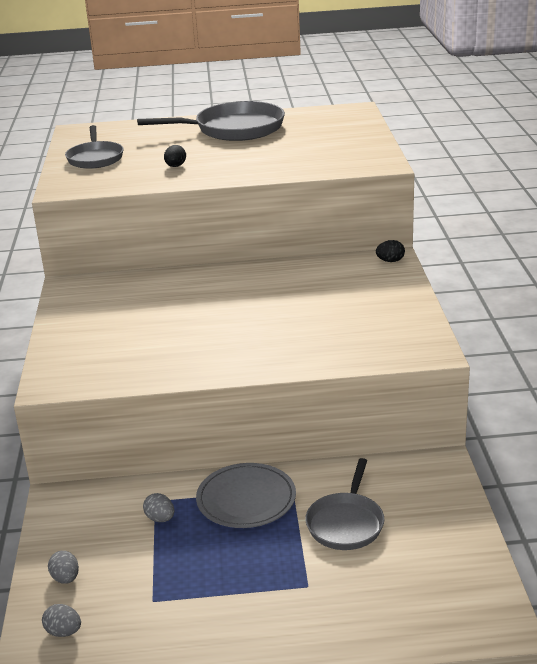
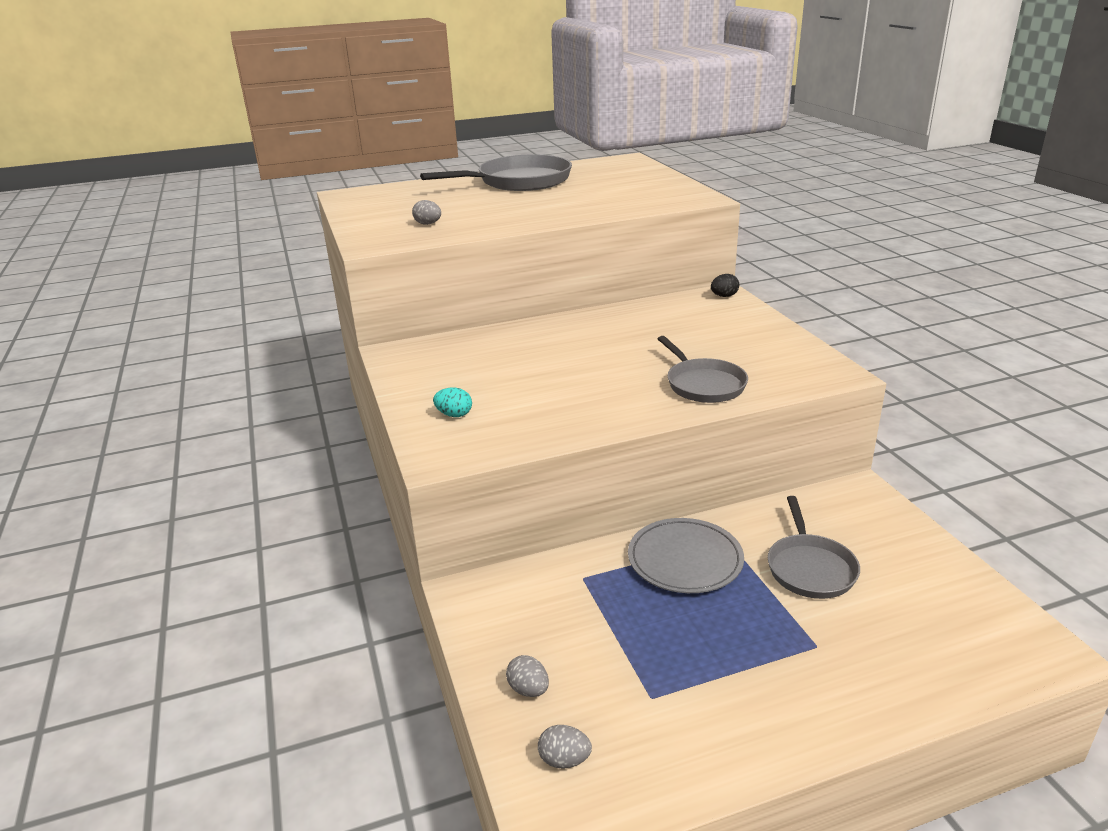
camera: 15 degrees left, 0 degrees up
(84, 349) = (454, 415): none -> turquoise egg
(95, 158) = (386, 215): grey pan -> grey pan (703, 384)
(160, 519) = (601, 597): grey egg -> grey egg (428, 224)
(175, 166) = (484, 215): black egg -> none

